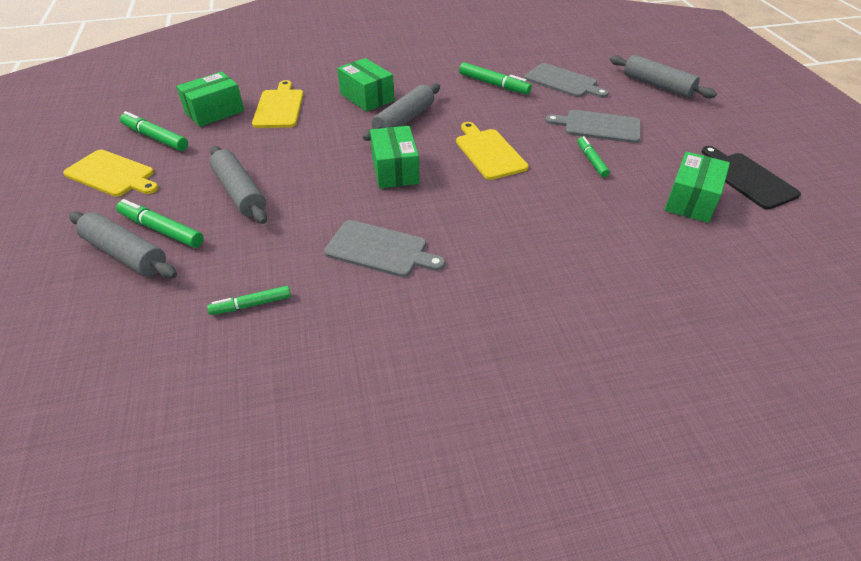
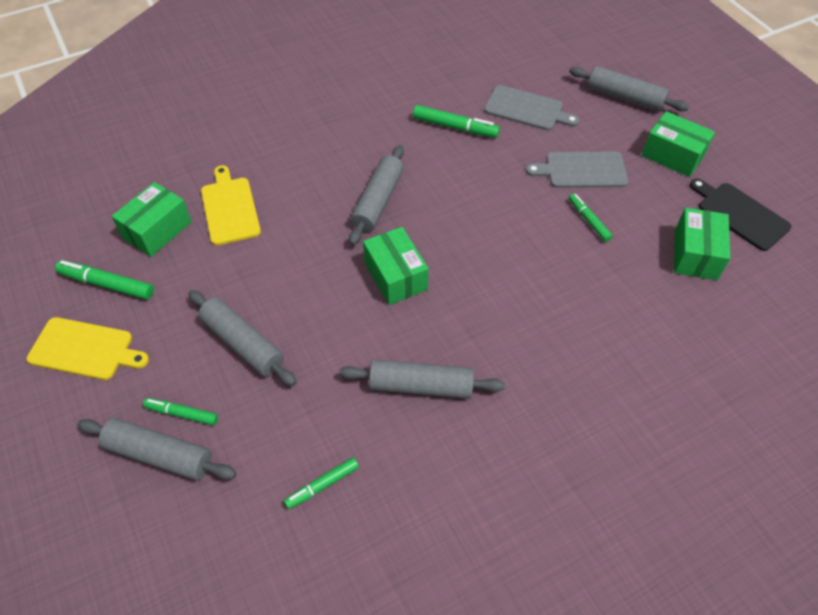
camera: 15 degrees left, 10 degrees up
(161, 230) = (182, 414): green marker -> green marker, size x0.66
(367, 97) = (323, 173): green box -> green box (673, 155)
(380, 249) = (421, 386): grey cutting board -> grey rolling pin
(489, 152) = (483, 230): yellow cutting board -> none

